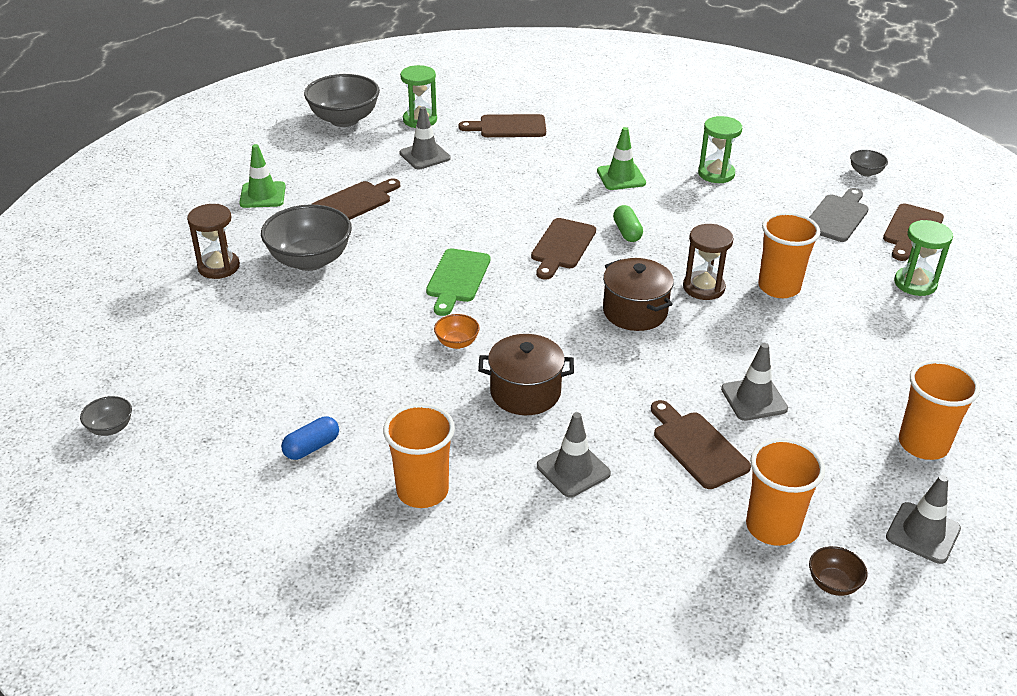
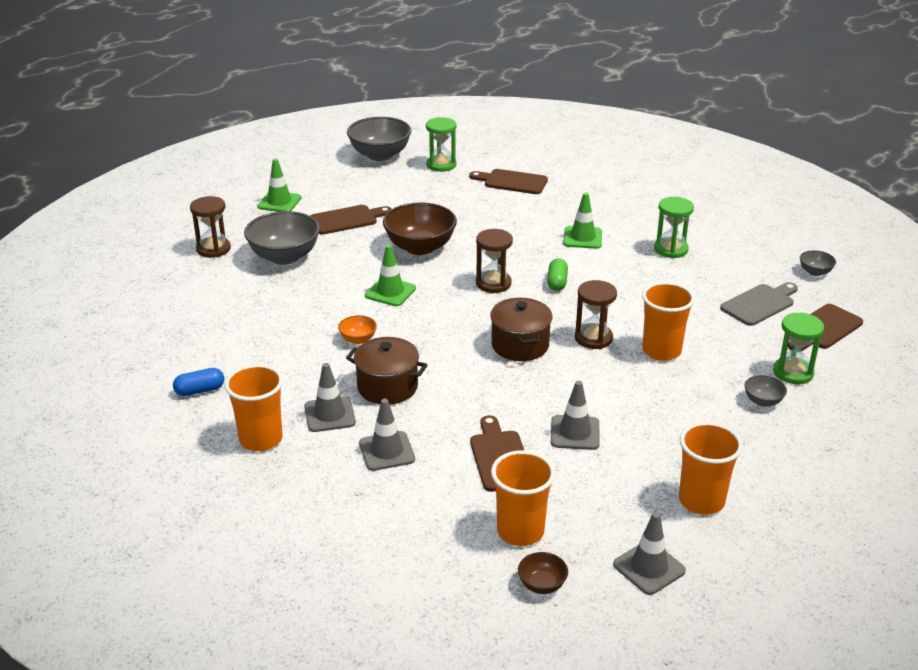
camera: 20 degrees right, 5 degrees down
(110, 428) = (68, 346): grey bowl -> grey bowl (763, 401)
(425, 156) = (426, 193): grey traffic cone -> grey traffic cone (329, 414)
(457, 220) = (420, 247): none -> brown bowl
(457, 279) = (390, 292): green cutting board -> green traffic cone
(562, 247) = (493, 283): brown cutting board -> brown hourglass

